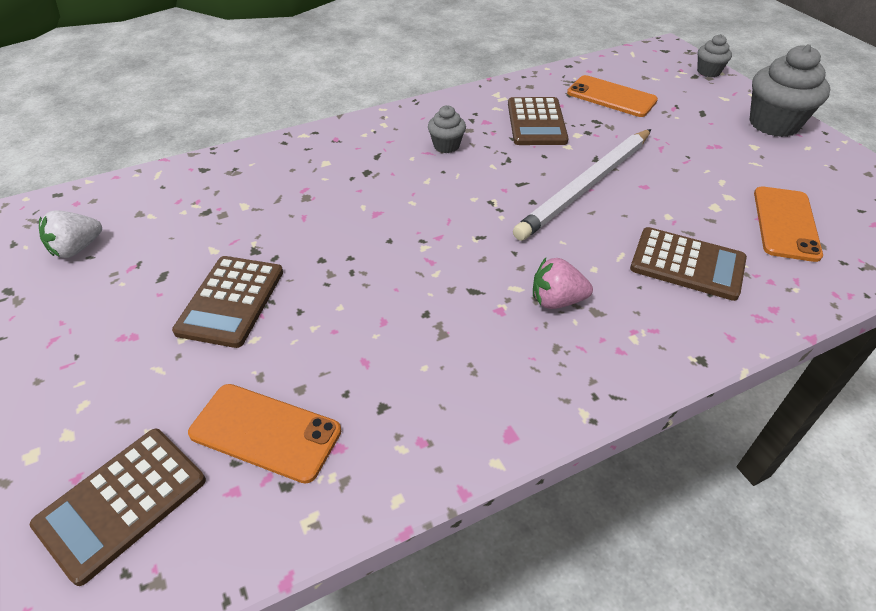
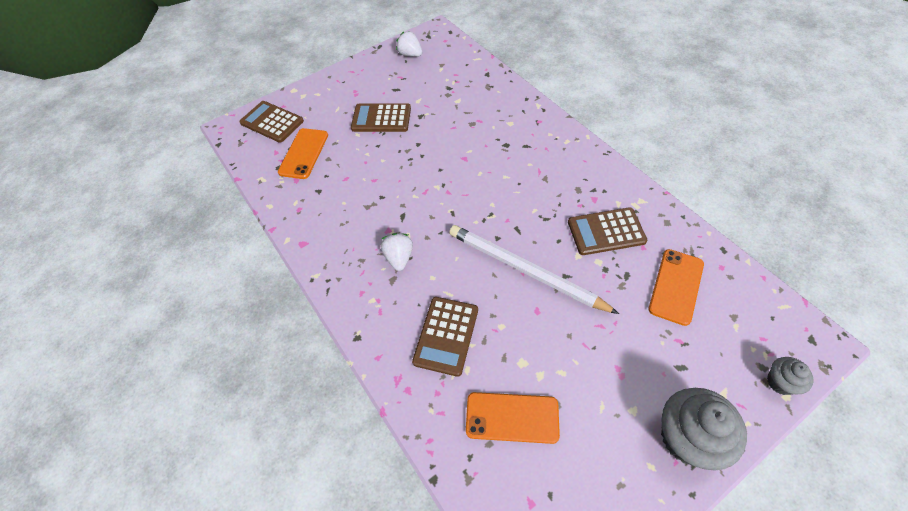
camera: 85 degrees right, 10 degrees up
(446, 145) = (551, 180): grey cupcake -> none
(556, 300) = (399, 258): pink strawberry -> white strawberry

